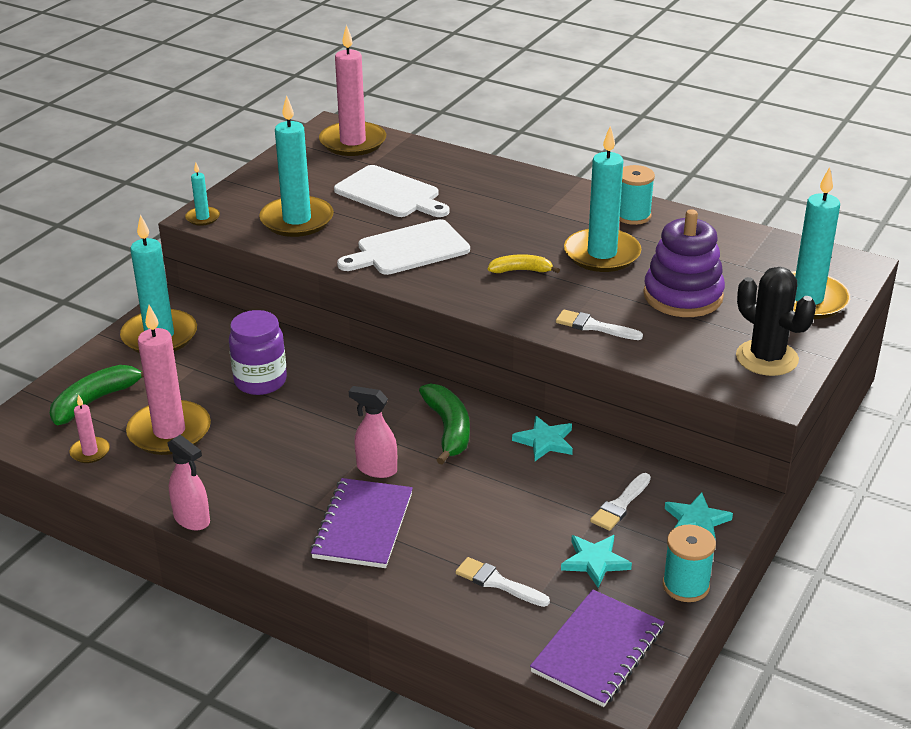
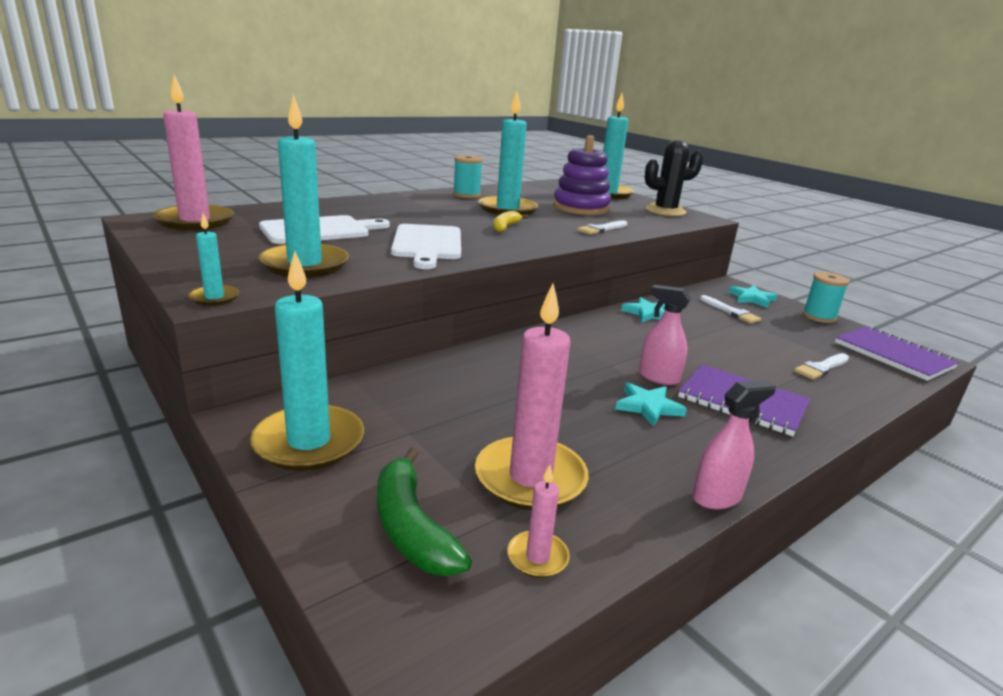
camera: 70 degrees left, 10 degrees down
(260, 381) = (473, 399): purple jar -> none
(376, 469) = (658, 377): pink spray bottle -> pink spray bottle turned 75 degrees clockwise
(448, 429) = (614, 338): green banana -> none
(595, 562) = (794, 333): turquoise star -> turquoise star (648, 407)

